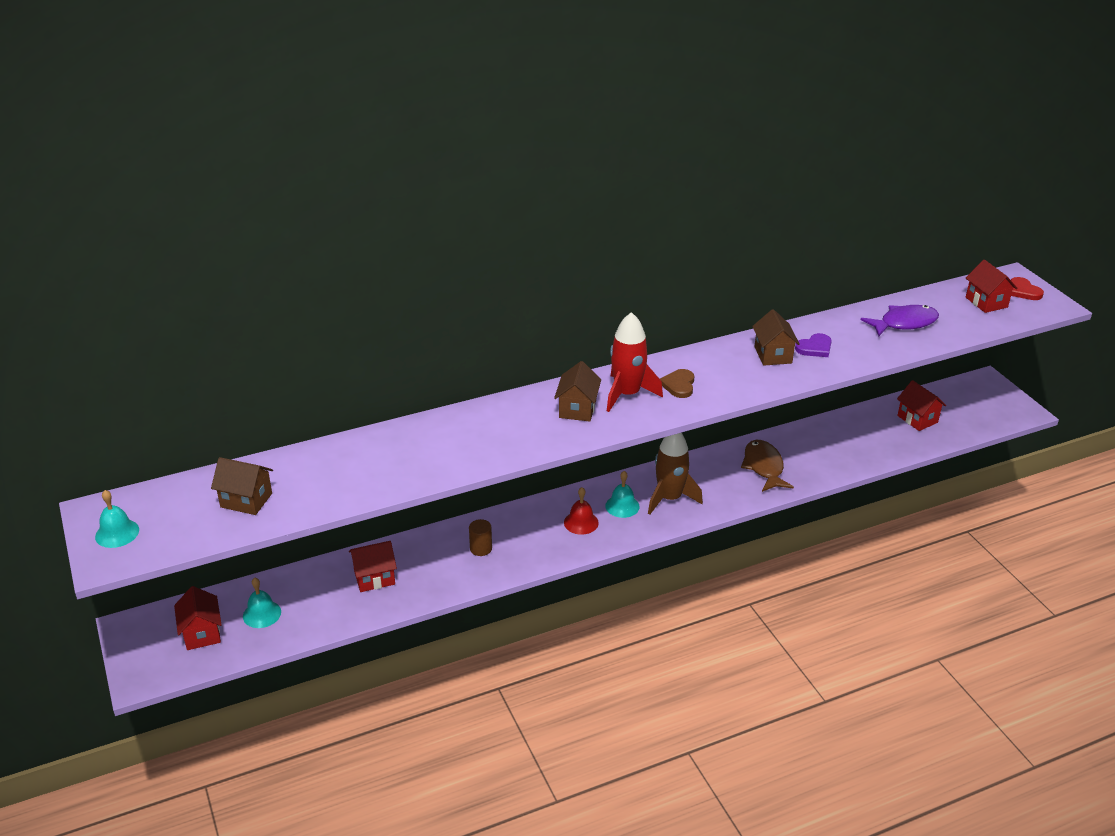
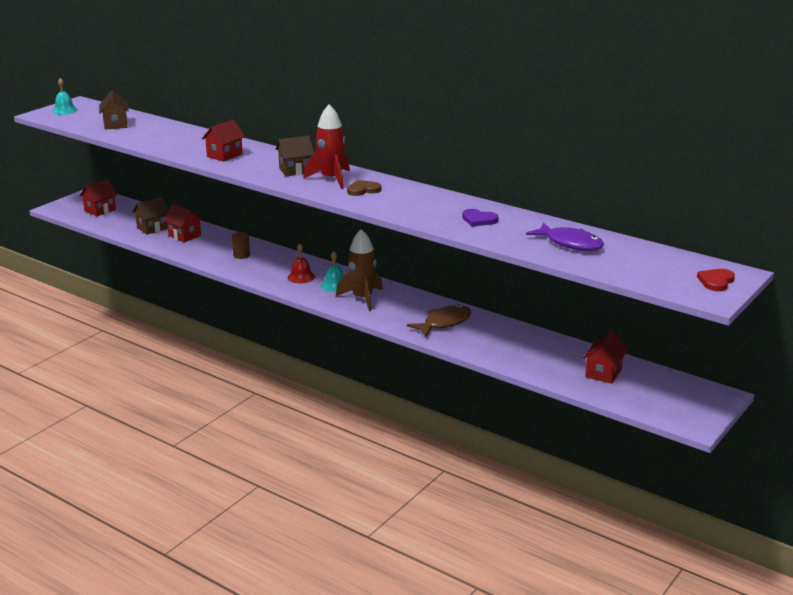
camera: 60 degrees right, 10 degrees down
(262, 614) = (127, 218): turquoise bell -> none
(773, 355) = (447, 209): brown house -> brown house (152, 228)
(986, 302) = (665, 269): red house -> red house (224, 155)

